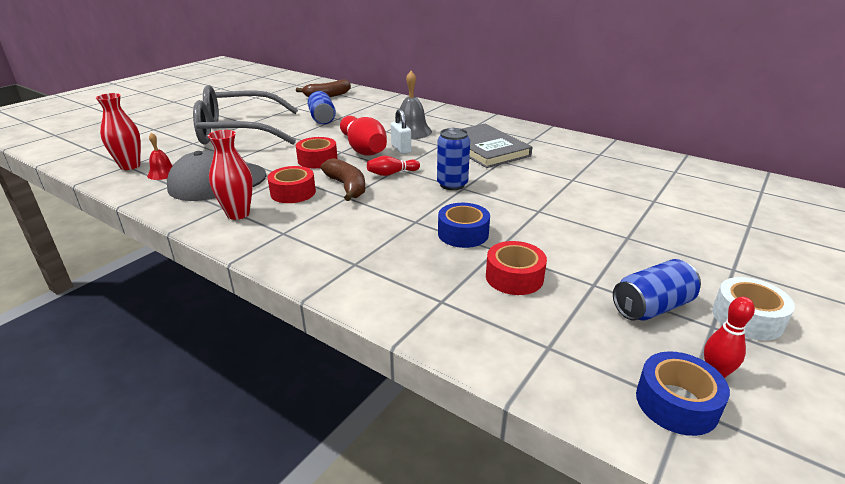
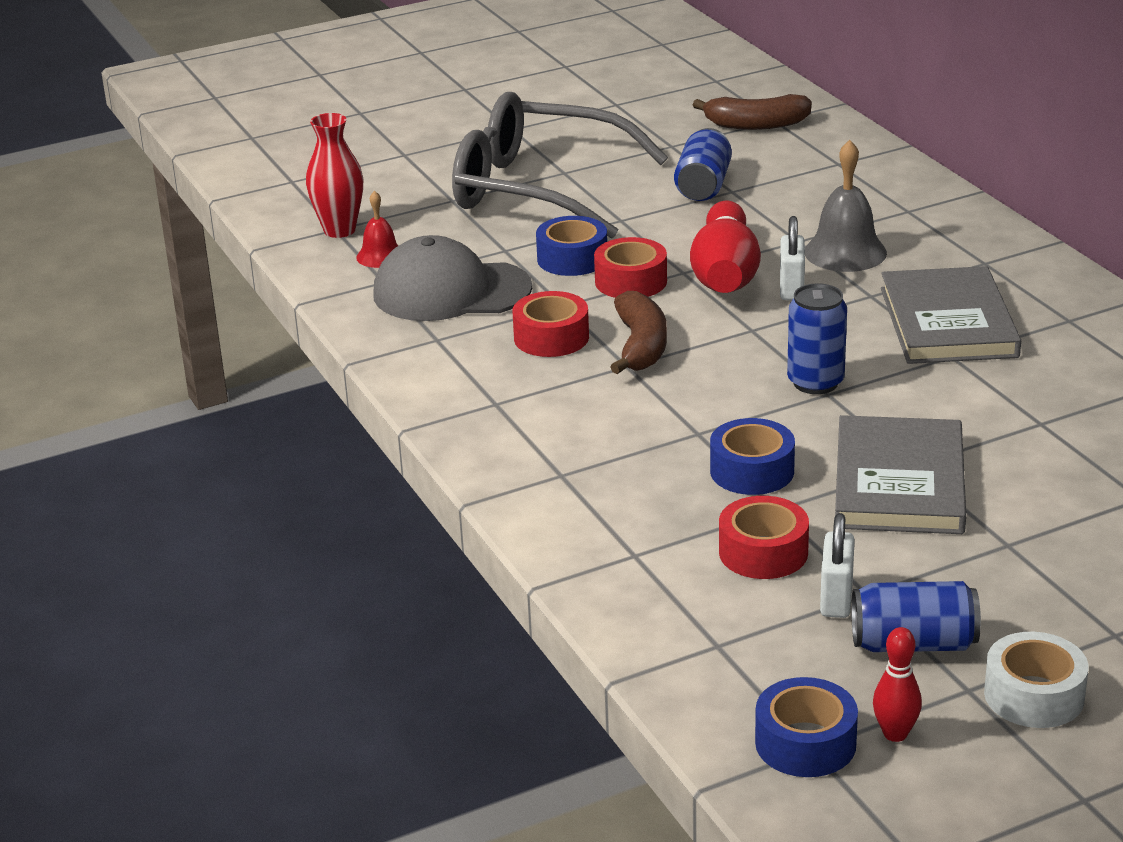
camera: 30 degrees right, 0 degrees up
(238, 214) = (452, 356): red vase -> none
(278, 156) = (572, 259): none -> blue tape
(392, 173) = (733, 337): red bowling pin -> none
(542, 221) = (899, 482): none -> grey book
(582, 293) = (836, 599): none -> white padlock

